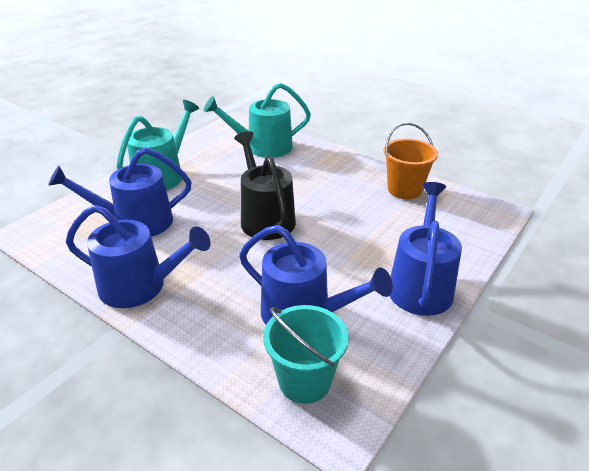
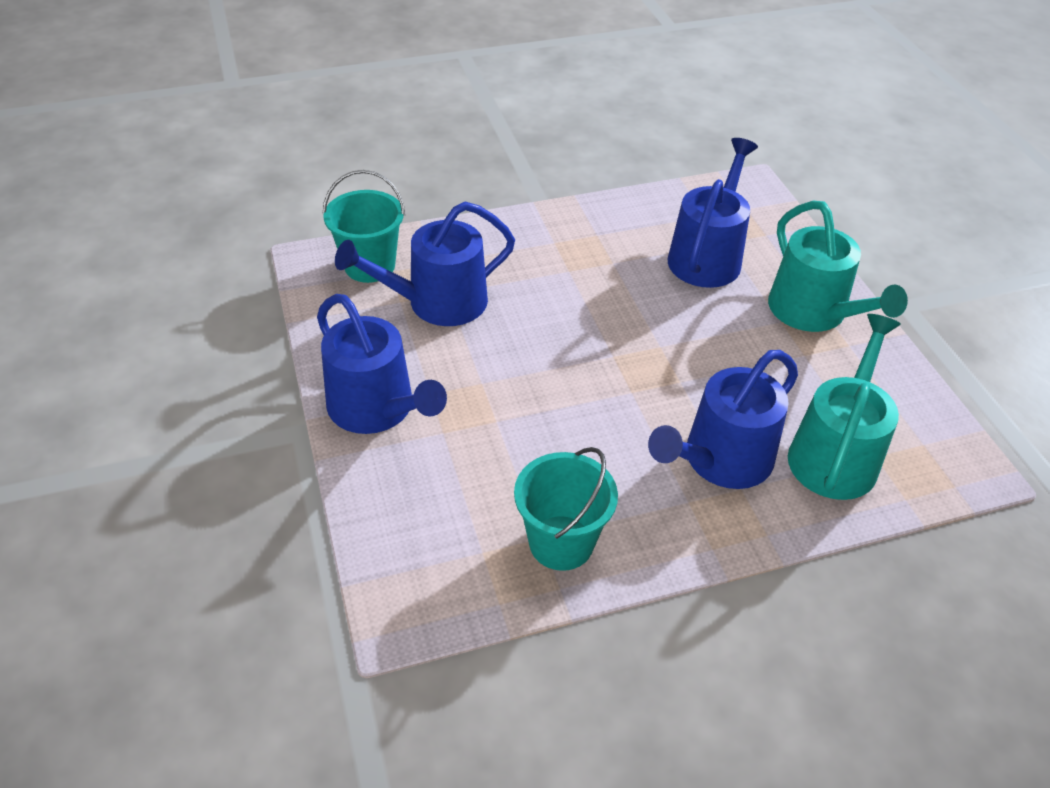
camera: 125 degrees right, 10 degrees up
(140, 286) = (585, 225): blue watering can -> blue watering can (721, 460)
(265, 218) = (623, 356): black watering can -> none
(404, 190) = (561, 542): orange bucket -> turquoise bucket

